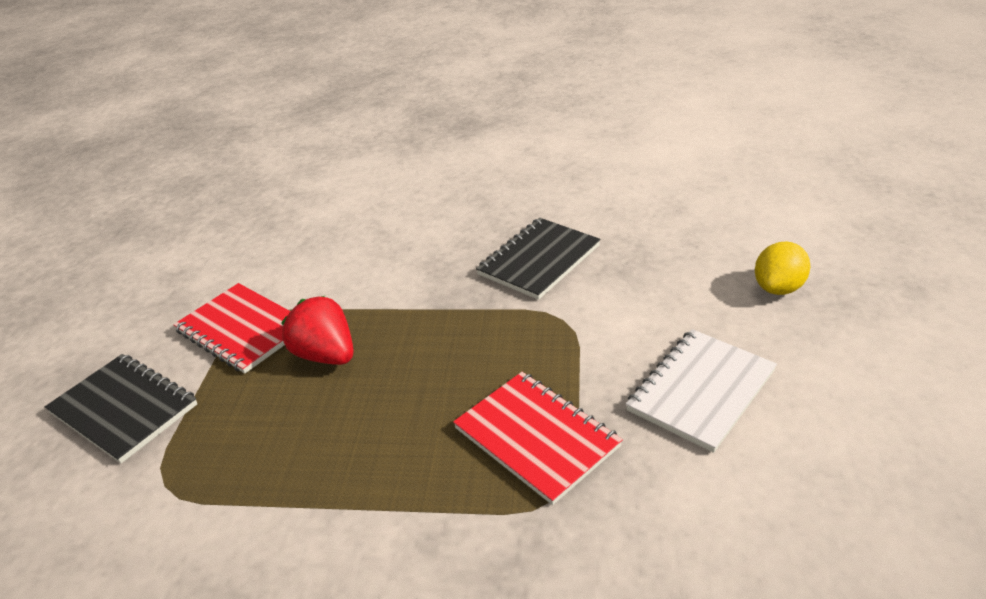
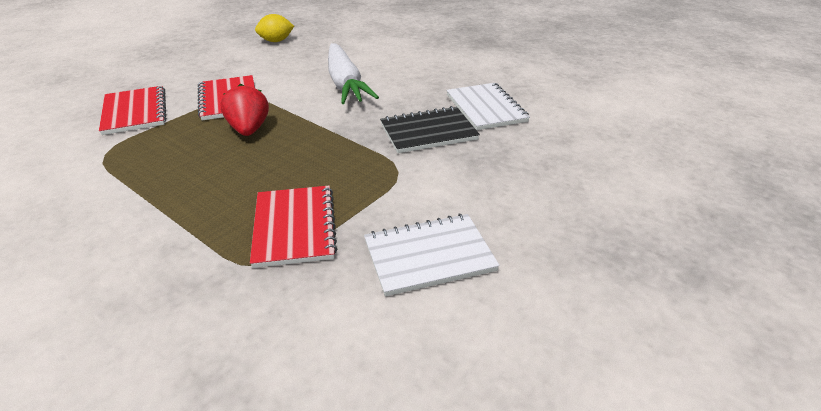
camera: 30 degrees right, 0 degrees up
(124, 409) = (135, 112): black notebook -> red notebook
(369, 243) = (345, 83): none -> white carrot
(564, 206) = (486, 108): none -> white notebook
(778, 288) = (575, 221): yellow lemon -> yellow lemon (276, 41)

